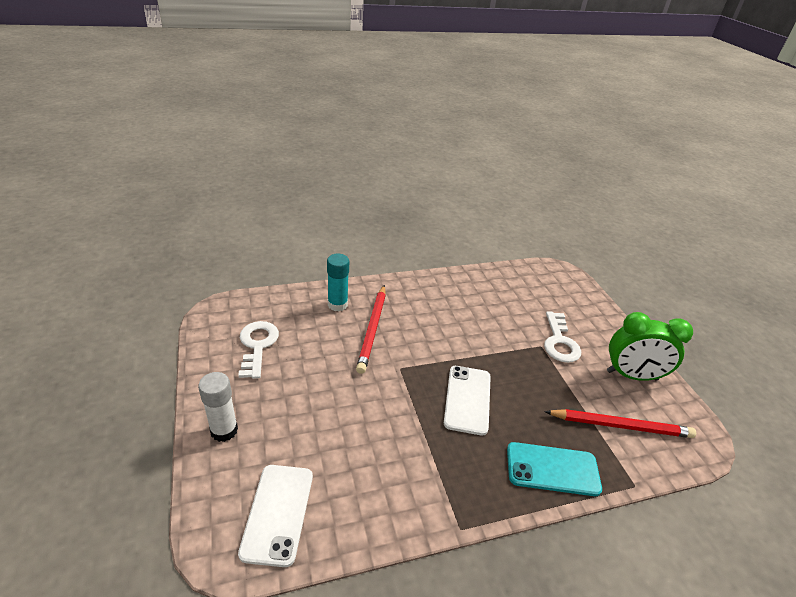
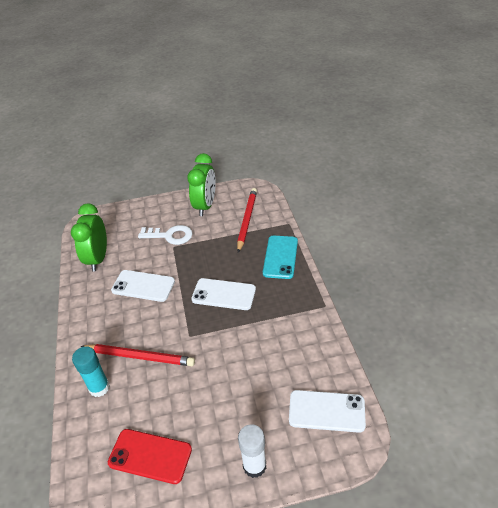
camera: 80 degrees left, 5 degrees up
(257, 345) = (150, 456): white key -> red phone
(470, 324) = (143, 286): none -> white phone
(505, 286) = (98, 258): none -> green clock

